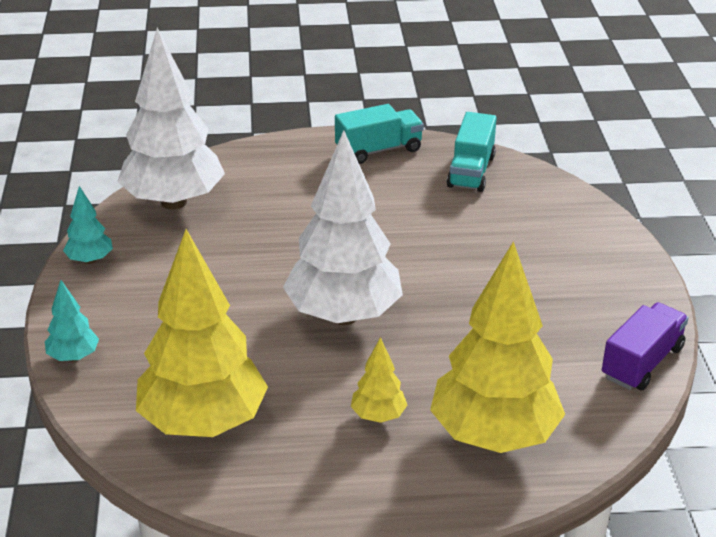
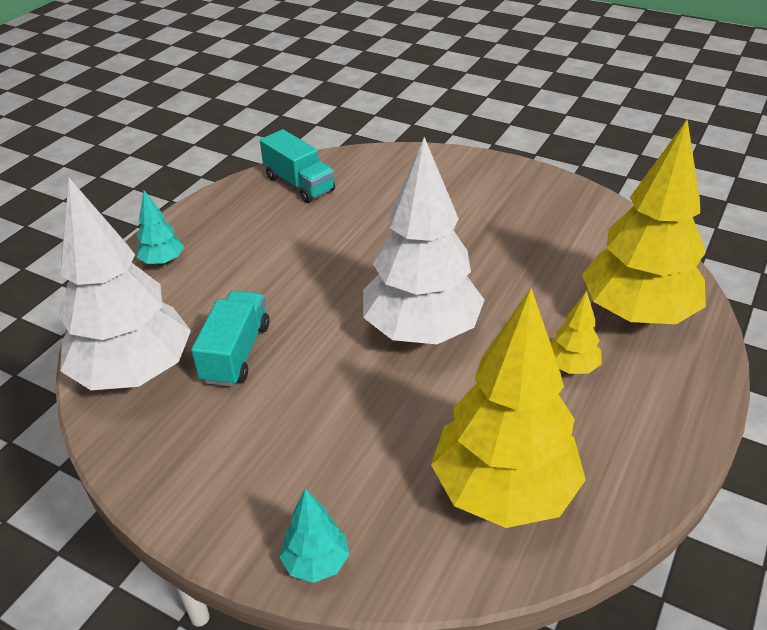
camera: 55 degrees left, 5 degrees up
(90, 260) = (160, 480): turquoise tree -> turquoise tree (163, 262)
(378, 150) = (213, 216): turquoise truck -> turquoise truck (236, 353)
(642, 362) = (599, 210): purple truck -> none

